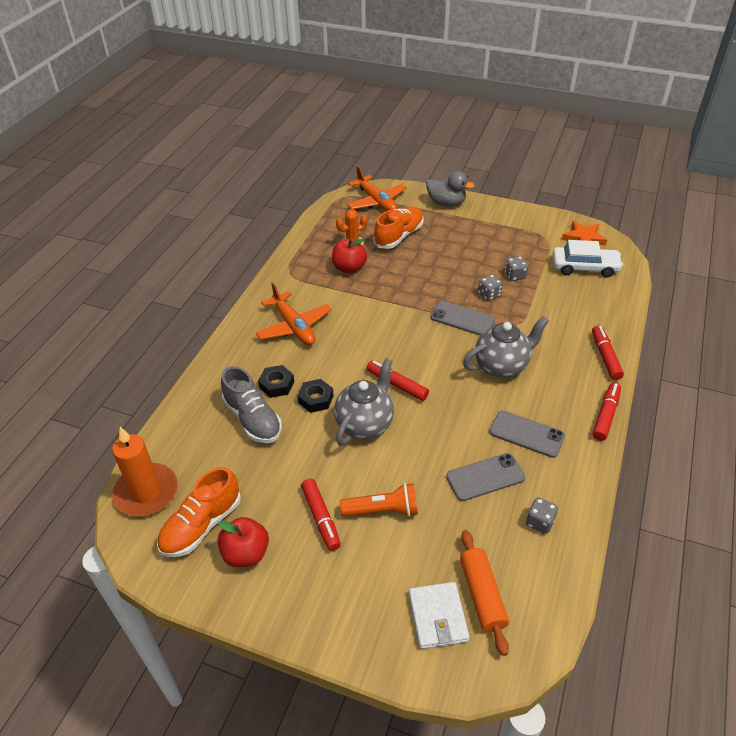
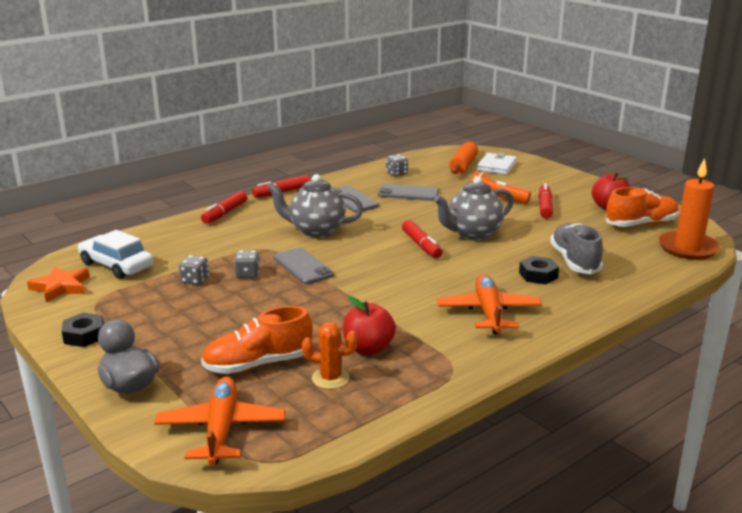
camera: 150 degrees left, 20 degrees down
(316, 399) = (505, 257): black nut -> black nut (84, 335)

